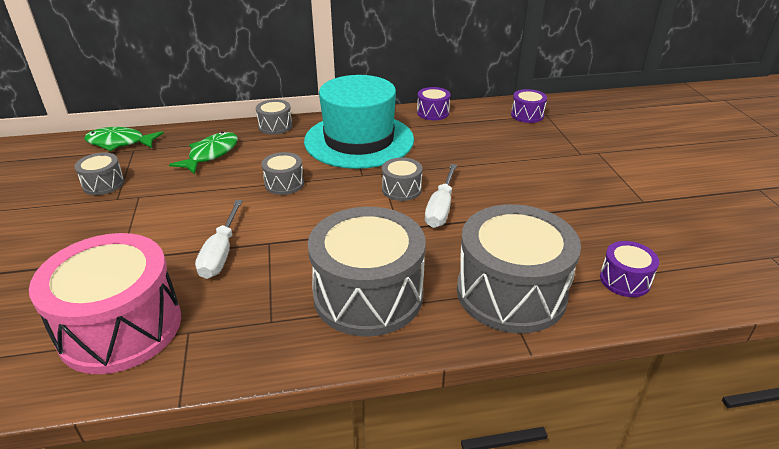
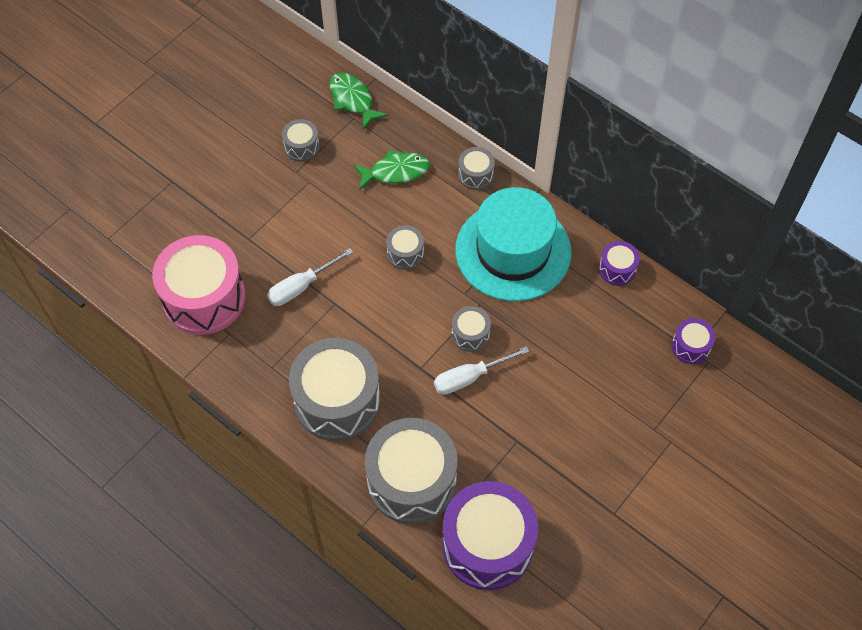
camera: 50 degrees right, 25 degrees up
(625, 280) = (487, 544): purple drum -> purple drum, size x2.19

